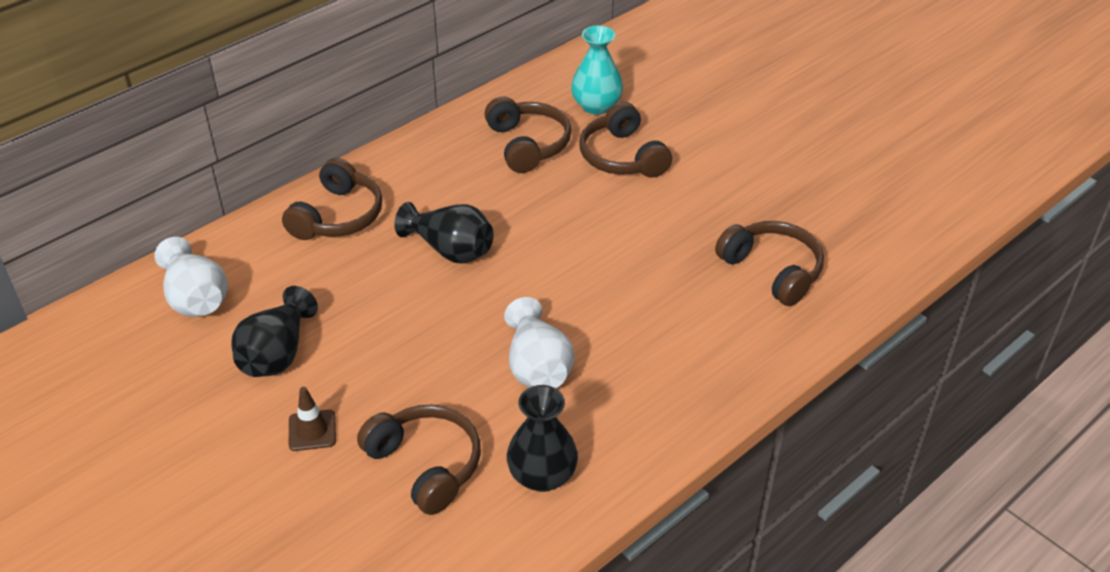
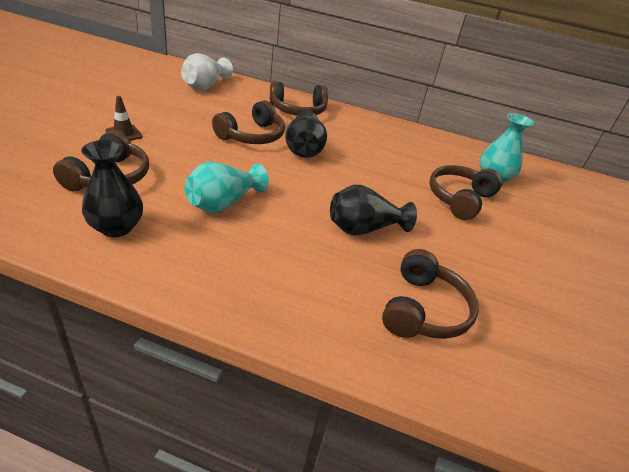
camera: 55 degrees right, 5 degrees down
(277, 354) = (178, 113): black vase -> black vase (363, 229)
(528, 145) = (424, 158): brown headphones -> brown headphones (252, 136)
(537, 367) = (223, 203): white vase -> turquoise vase

